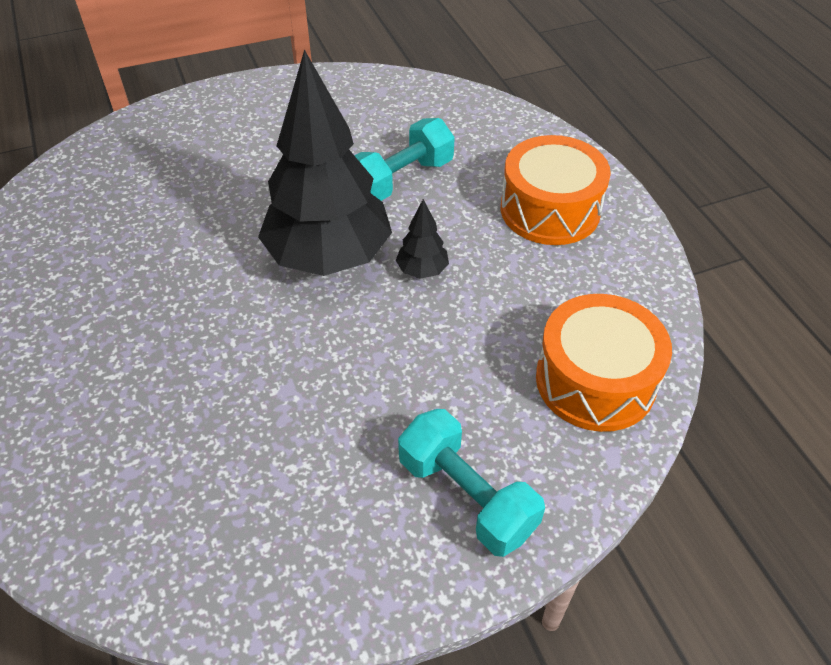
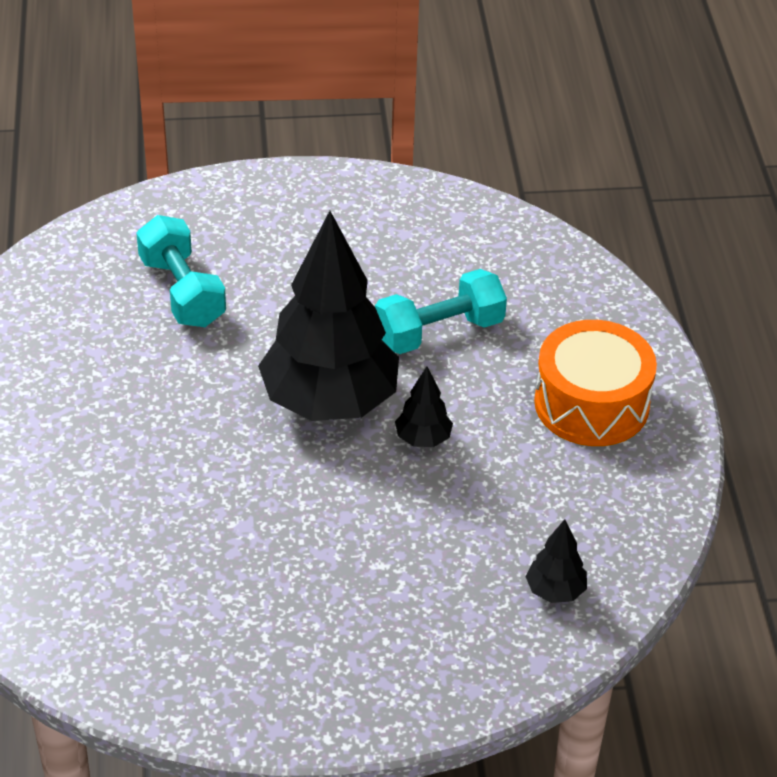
camera: 15 degrees right, 5 degrees down
(466, 496) = (382, 662): turquoise dumbbell -> turquoise dumbbell (182, 291)
(595, 380) = (555, 591): orange drum -> black tree

